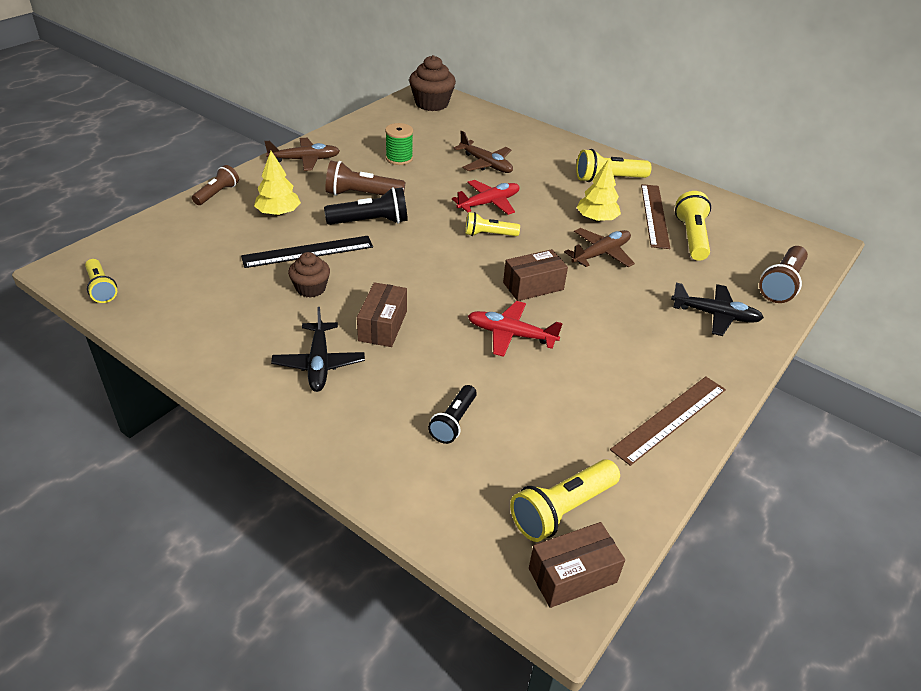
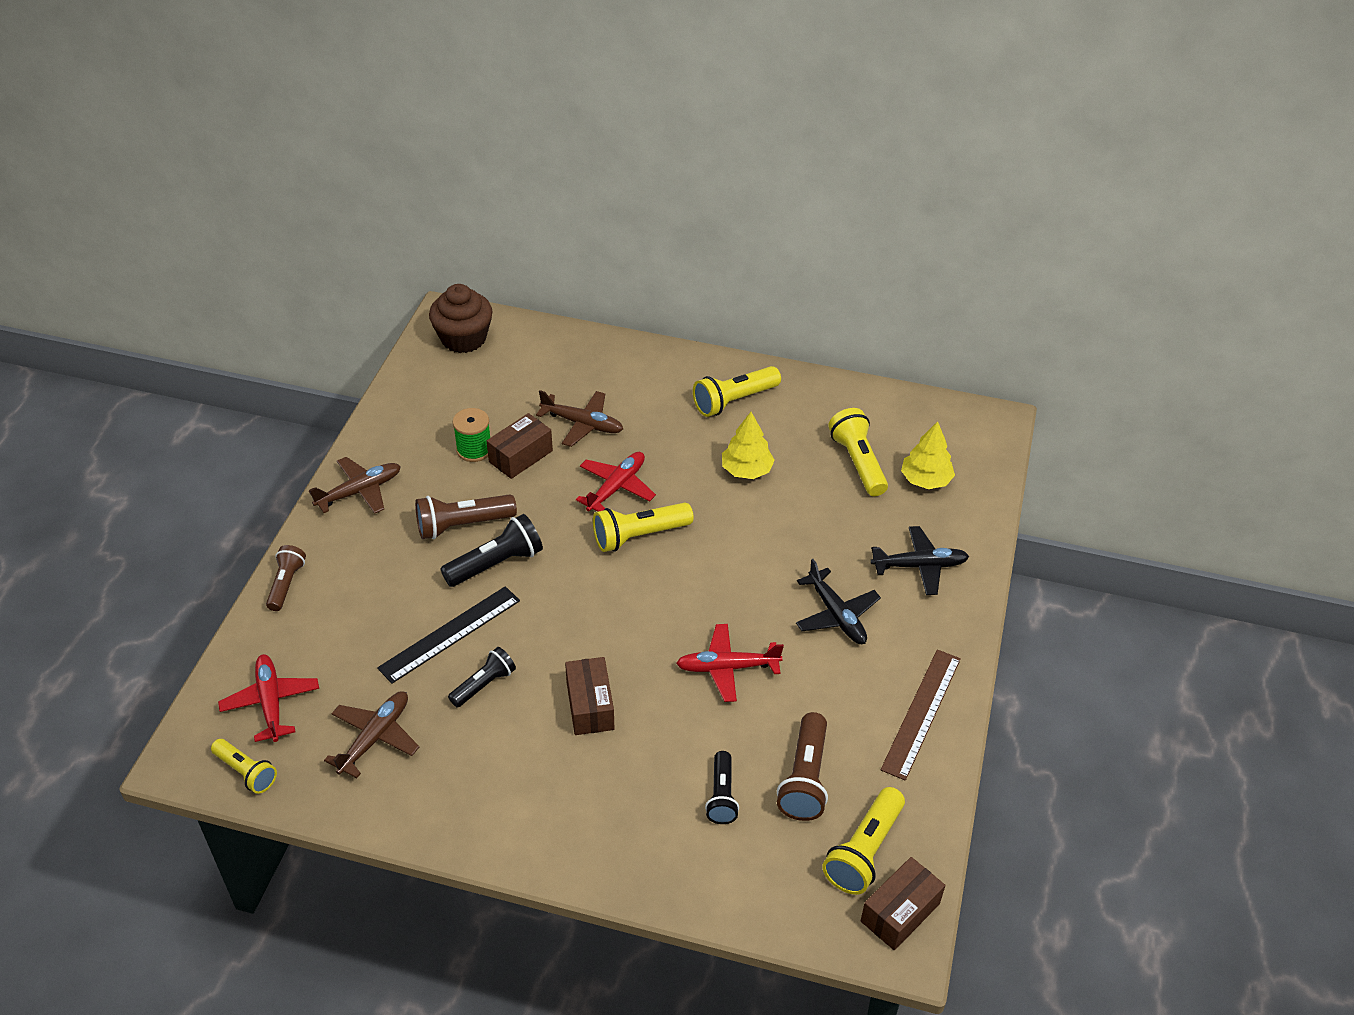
camera: 20 degrees left, 5 degrees up
(152, 254) = (271, 702): none -> red plane
(278, 213) = (380, 588): yellow tree -> yellow tree (925, 480)
(311, 288) = (484, 685): brown cupcake -> black flashlight
(319, 363) = (550, 778): black plane -> black plane (836, 615)
(489, 234) = (639, 536): yellow flashlight -> yellow flashlight, size x1.52
(533, 286) = (721, 594): brown box -> brown box (520, 456)
(601, 254) = (772, 521): brown plane -> brown plane (375, 737)
(654, 215) = (807, 442): brown ruler -> none
(781, 284) = (970, 499): brown flashlight -> brown flashlight (805, 778)

